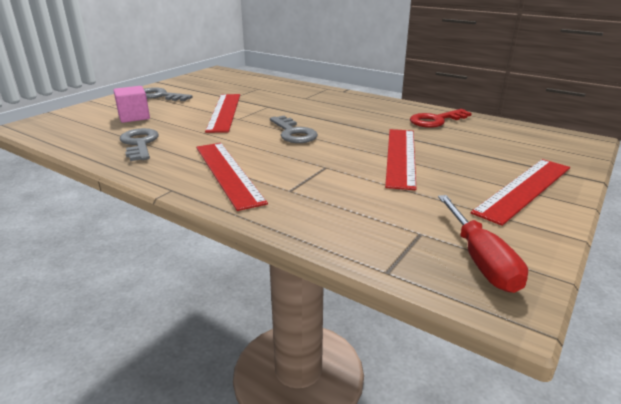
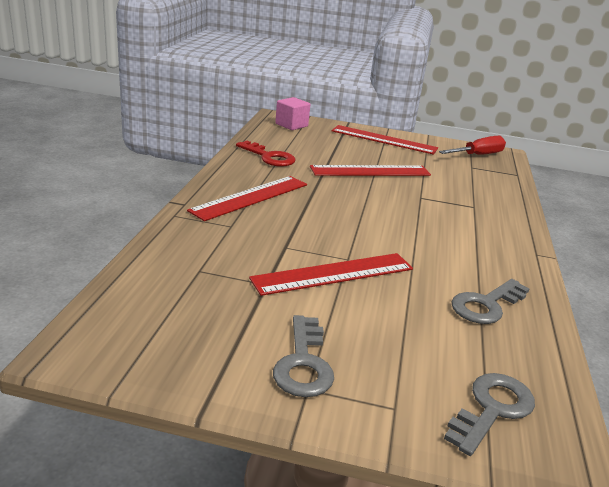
camera: 115 degrees left, 0 degrees up
(134, 117) = (418, 348): pink cube -> pink cube (291, 125)
(228, 173) = (481, 235): red ruler -> red ruler (250, 197)
(293, 133) = (363, 218): grey key -> grey key (492, 409)

